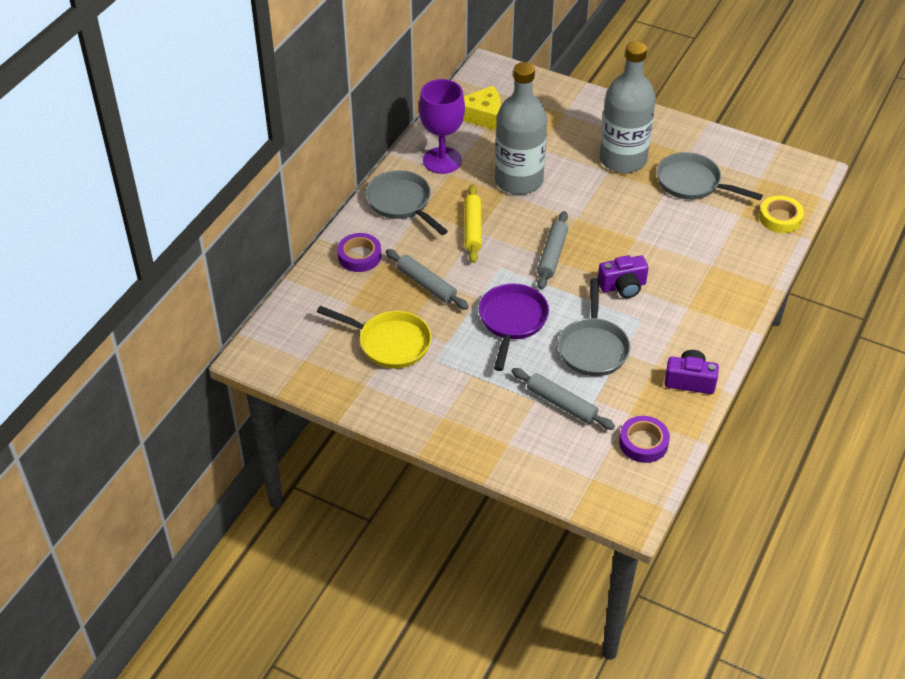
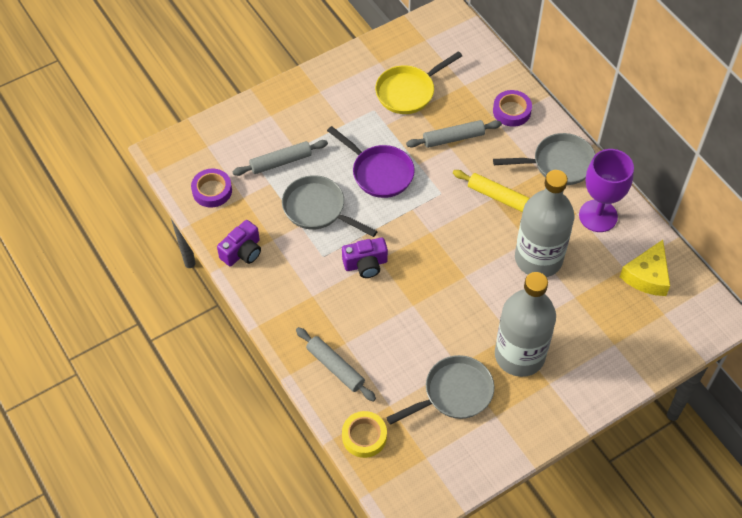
camera: 120 degrees right, 10 degrees up
(552, 255) = (432, 235): grey rolling pin -> grey rolling pin (335, 367)
(623, 286) = (365, 264): purple camera -> purple camera turned 120 degrees counterclockwise

